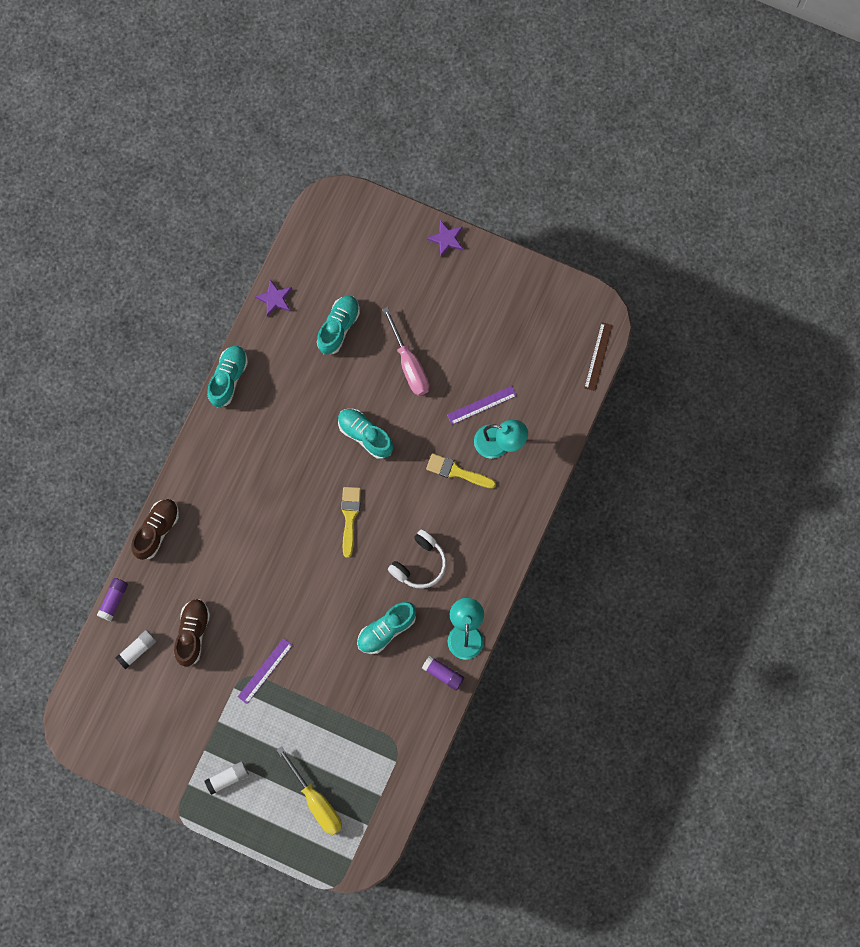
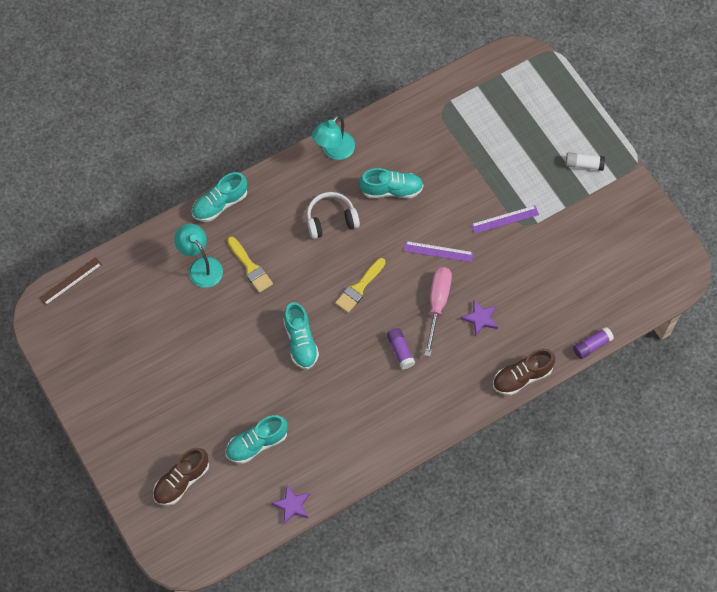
camera: 145 degrees left, 10 degrees down
(137, 650) = (596, 296): white glue stick -> none
(193, 633) = (543, 281): brown shoe -> brown shoe (181, 481)
(228, 378) = (379, 462): turquoise shoe -> turquoise shoe (220, 204)
(316, 801) = (527, 110): yellow screwdriver -> none
(409, 364) = (222, 374): pink screwdriver -> pink screwdriver (437, 304)
(443, 674) = (372, 135): purple glue stick -> purple glue stick (400, 351)
(446, 239) = (110, 458): purple star -> purple star (480, 318)
(482, 405) = (191, 304): purple ruler -> purple ruler (438, 251)

